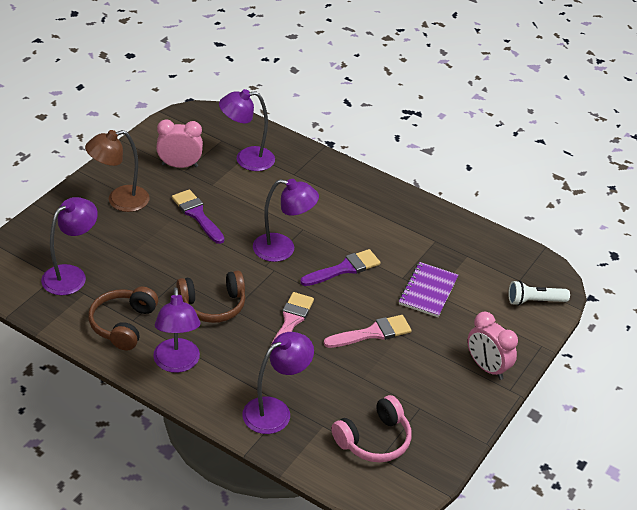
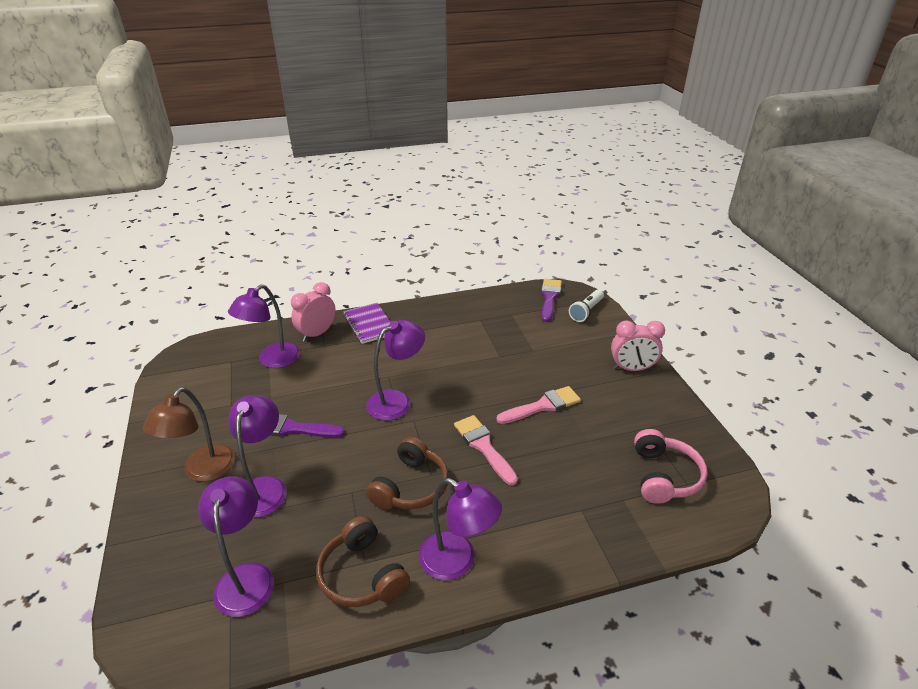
camera: 45 degrees left, 5 degrees down
(179, 165) = (221, 403): pink clock -> pink clock (317, 334)
(275, 411) = (580, 522): purple lamp -> purple lamp (264, 487)
(344, 269) = (457, 380): purple brush -> purple brush (549, 298)
(372, 333) = (542, 406): pink brush -> pink brush turned 45 degrees clockwise
(428, 291) = (527, 352): purple notebook -> purple notebook (369, 324)

